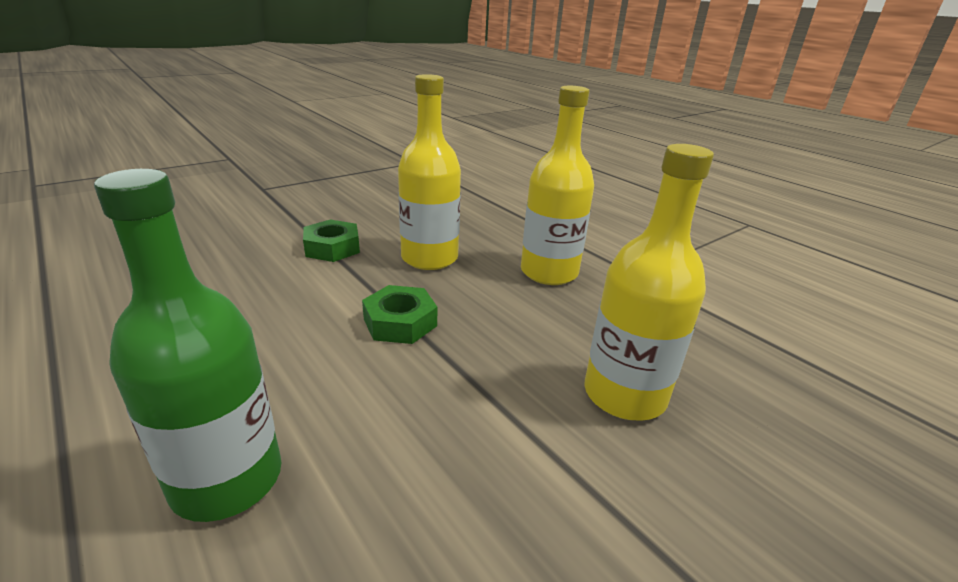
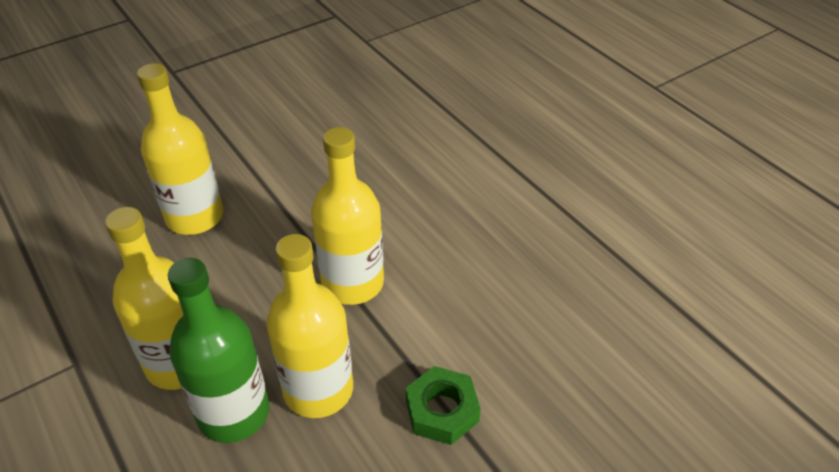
camera: 175 degrees left, 15 degrees up
(227, 479) = (440, 173): green bottle -> green bottle (233, 413)
(400, 322) = (352, 283): green nut -> yellow bottle

